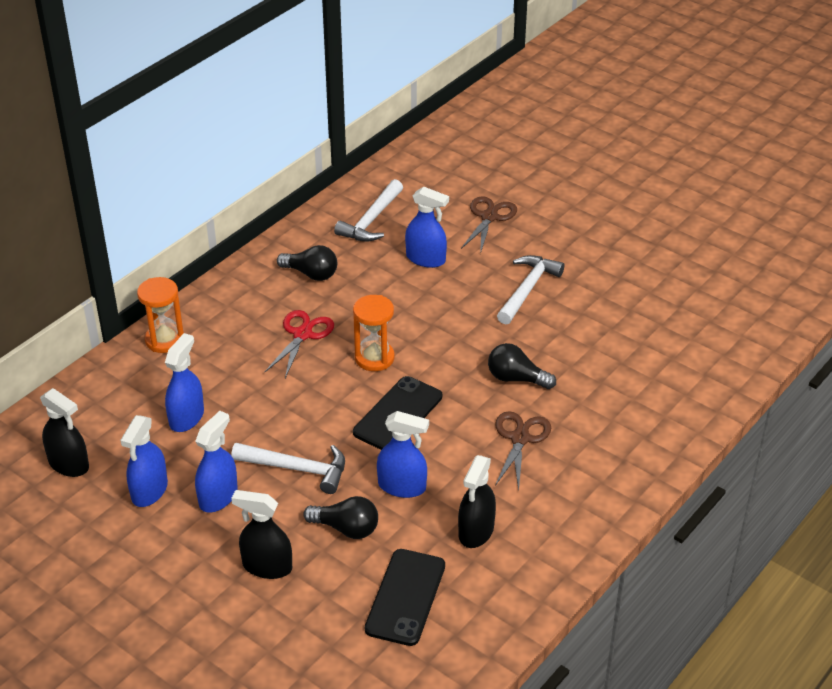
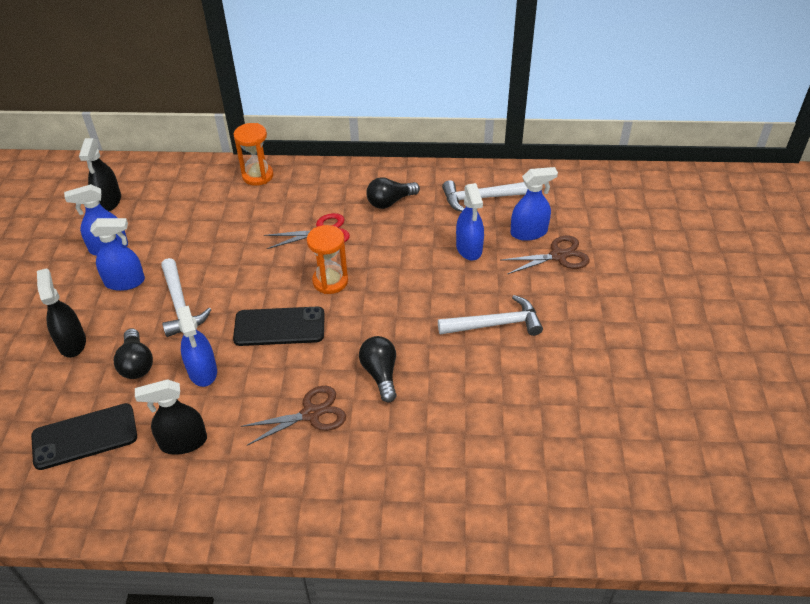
camera: 55 degrees right, 5 degrees up
(186, 417) = (191, 226): blue spray bottle -> blue spray bottle (529, 232)
(311, 274) = (390, 202): black light bulb -> black light bulb turned 75 degrees clockwise

